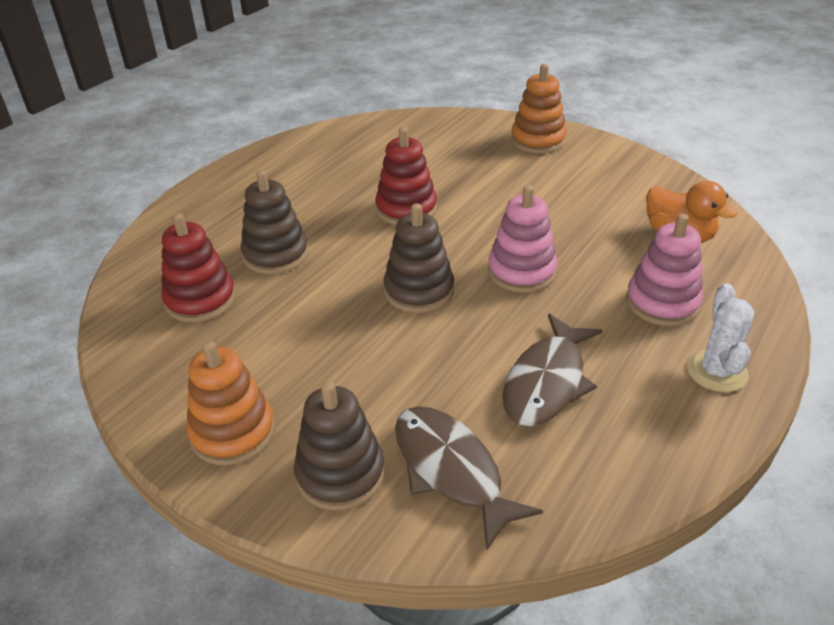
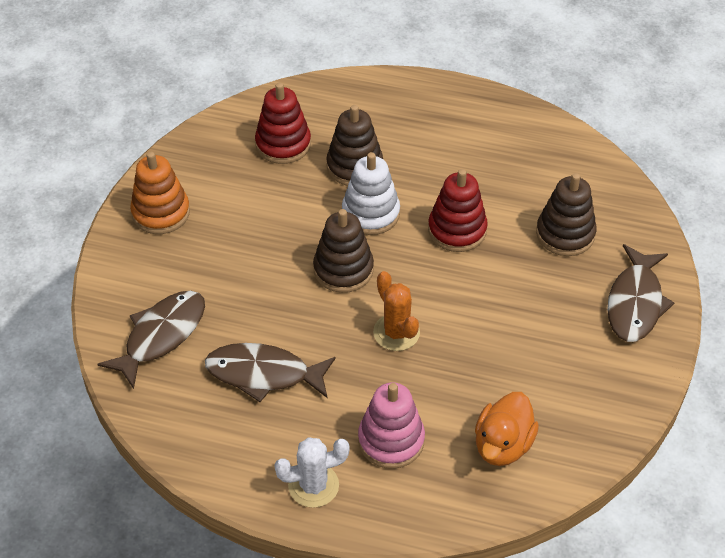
camera: 70 degrees right, 10 degrees up
(340, 474) = (142, 278): brown stacking toy -> brown stacking toy (565, 234)
(350, 257) = (370, 213): none -> white stacking toy
(521, 272) = (396, 332): pink stacking toy -> orange cactus
(538, 140) = (635, 303): orange stacking toy -> brown fish

